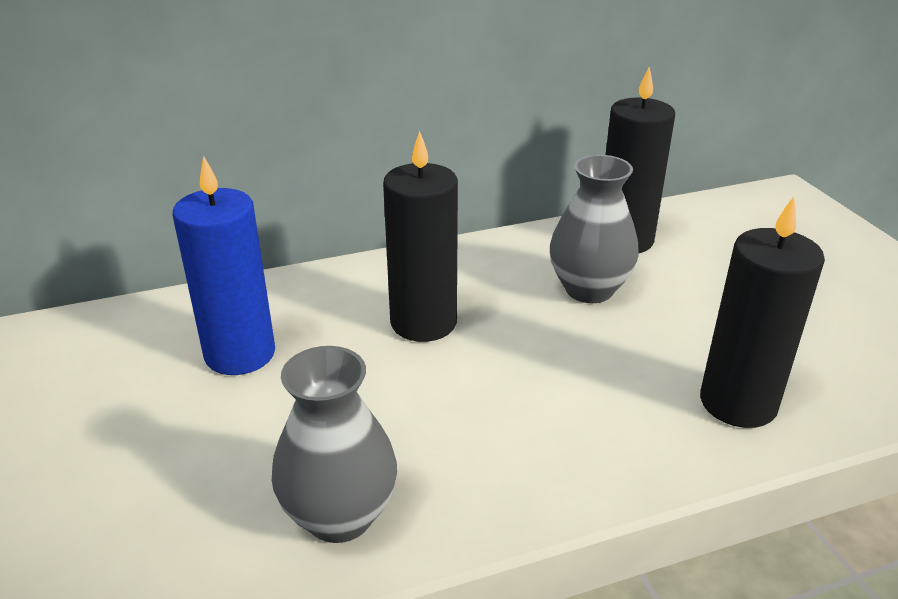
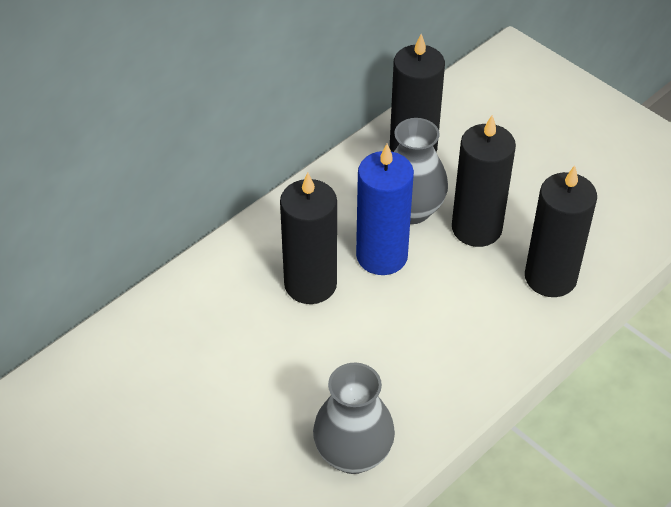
camera: 25 degrees left, 15 degrees up
(240, 354) = (196, 361): blue candle -> blue candle (382, 256)
(661, 326) = (476, 228): none -> black candle

